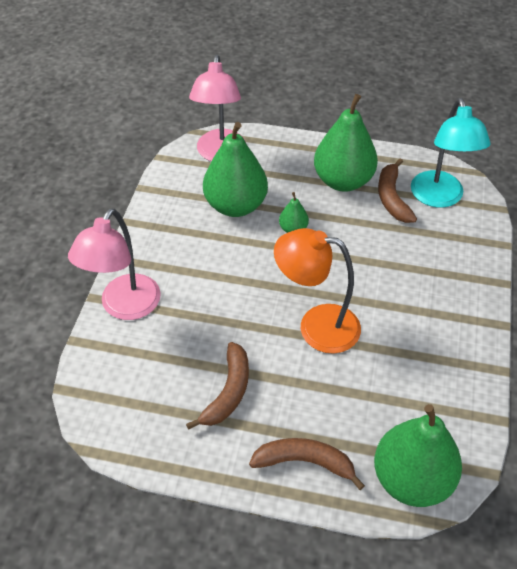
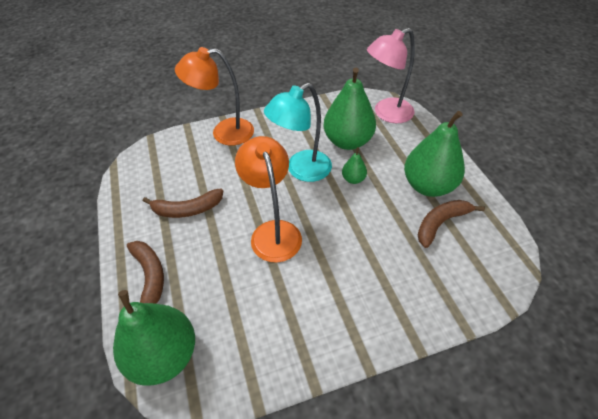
camera: 60 degrees right, 0 degrees up
(124, 307) = (224, 133): pink lamp -> orange lamp
(439, 198) = (474, 256): turquoise lamp -> turquoise lamp (301, 170)

